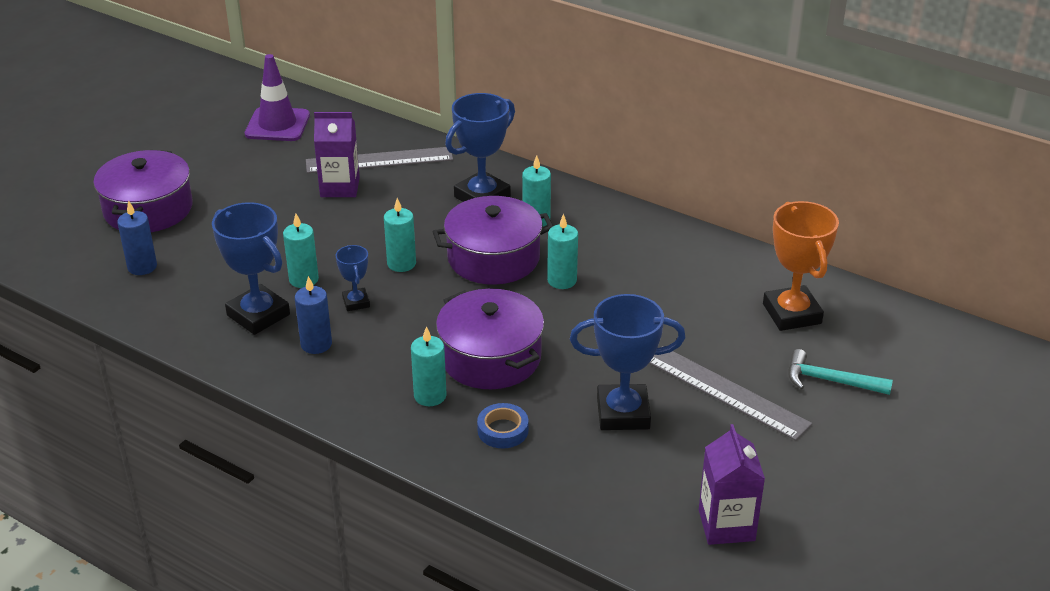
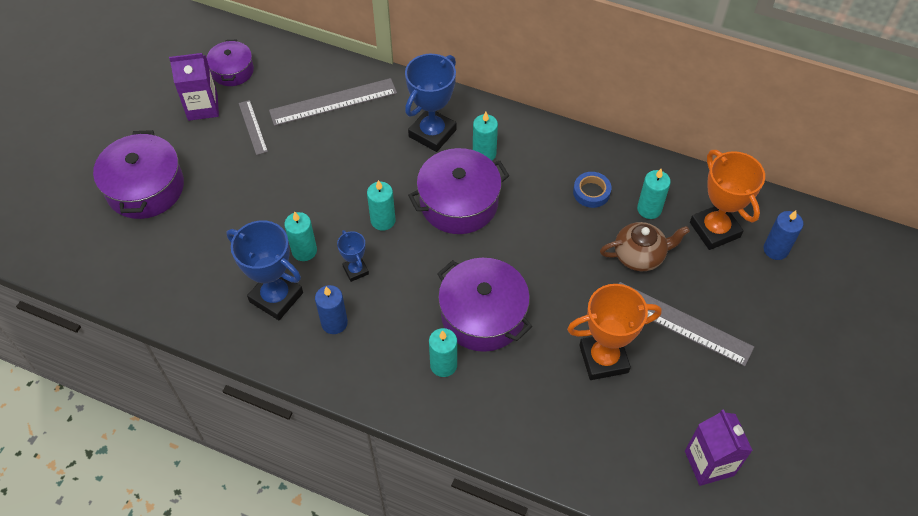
camera: 10 degrees left, 20 degrees up
(142, 267) = (159, 257): blue candle -> blue candle (775, 249)
(277, 125) = (232, 71): purple traffic cone -> purple pot
(283, 172) = (253, 127): none -> grey ruler
(340, 187) = (307, 139): purple carton -> purple carton (203, 107)
(503, 430) = (511, 393): blue tape -> blue tape (591, 192)
(562, 280) = (521, 220): turquoise candle -> turquoise candle (649, 209)
(623, 413) = (603, 359): blue trophy -> orange trophy
(693, 326) = (639, 256): none -> brown teapot
(830, 381) = (759, 298): turquoise hammer -> none

